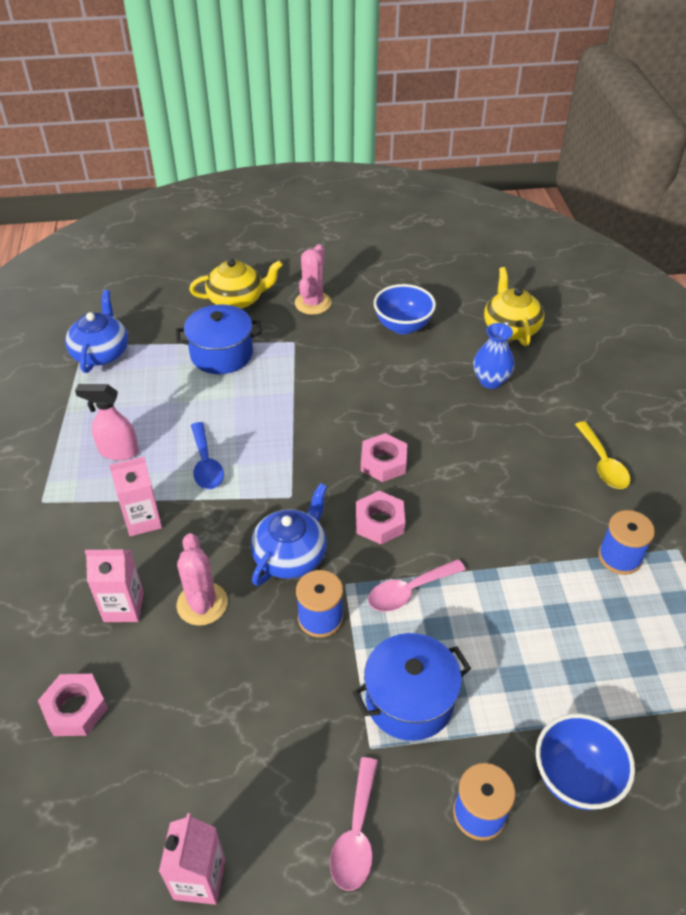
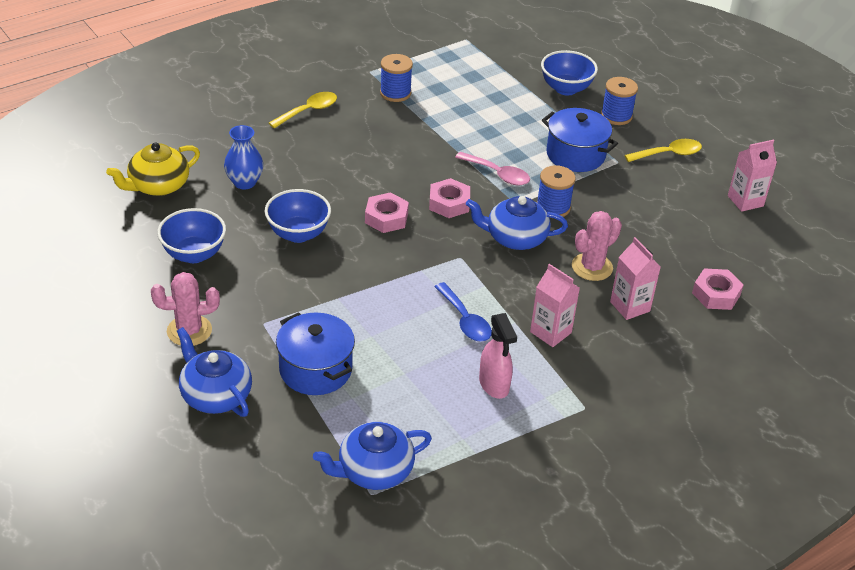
camera: 120 degrees left, 5 degrees down
(206, 464) = (465, 320): blue spoon -> blue spoon turned 105 degrees clockwise
(237, 300) = (215, 395): yellow teapot -> blue teapot
(356, 834) = (668, 154): pink spoon -> yellow spoon
(394, 394) = (298, 234): none -> blue bowl

